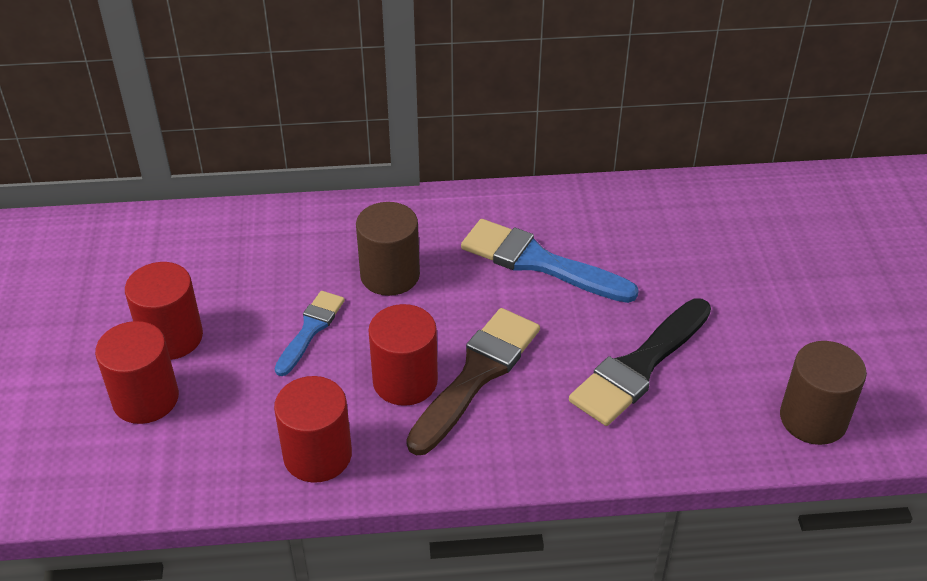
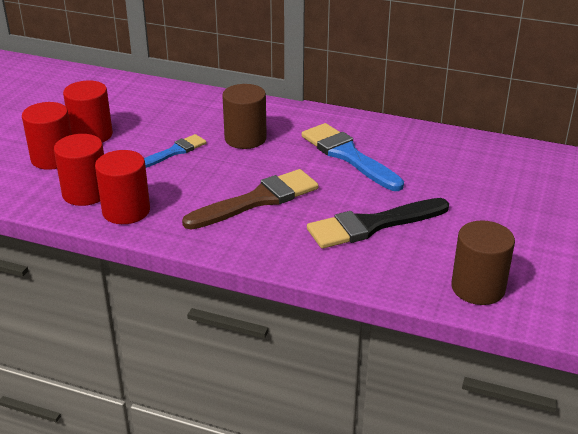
camera: 25 degrees right, 10 degrees down
(405, 381) = (210, 191): red cylinder -> red cylinder (85, 193)

